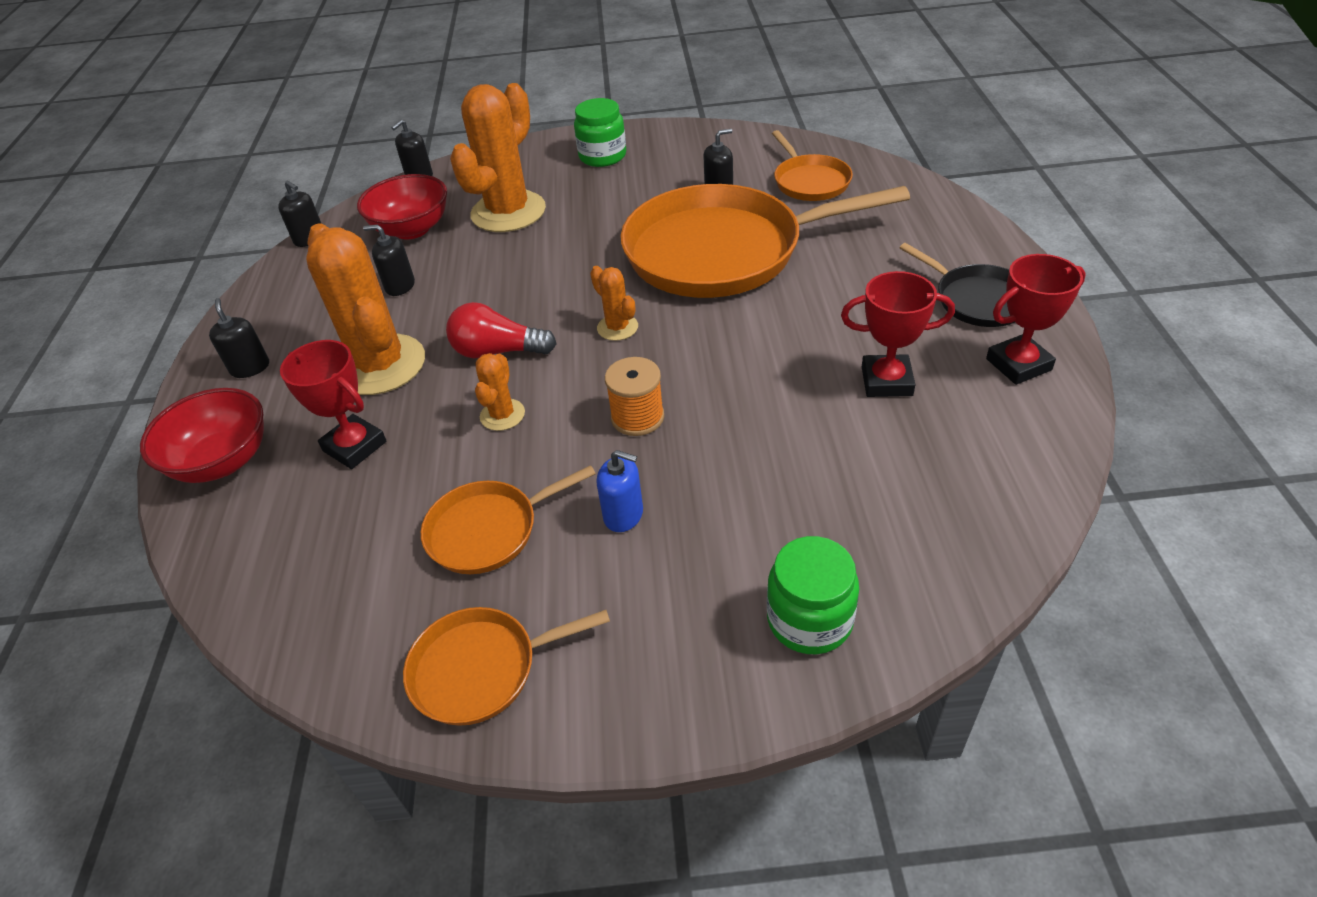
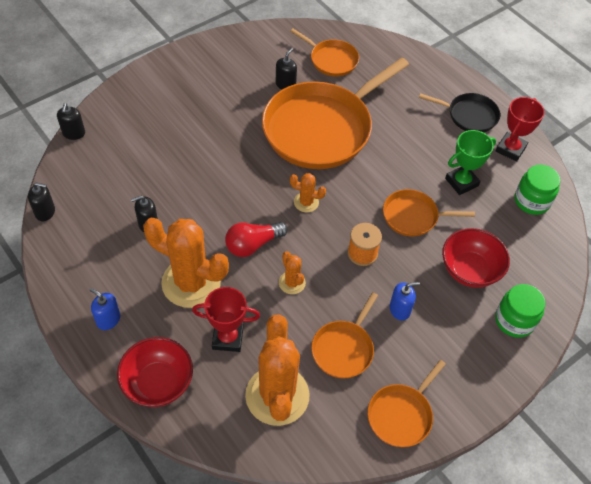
camera: 40 degrees left, 10 degrees up
(250, 368) = (108, 319): black soap dispenser -> blue soap dispenser
(412, 229) = (113, 179): red bowl -> red bowl (469, 270)
(508, 212) = (166, 143): orange cactus -> orange cactus (277, 395)
(602, 156) = (189, 77): green jar -> green jar (532, 201)
(762, 399) = (413, 216): none -> orange pan
(886, 381) = (461, 182): red trophy -> green trophy

